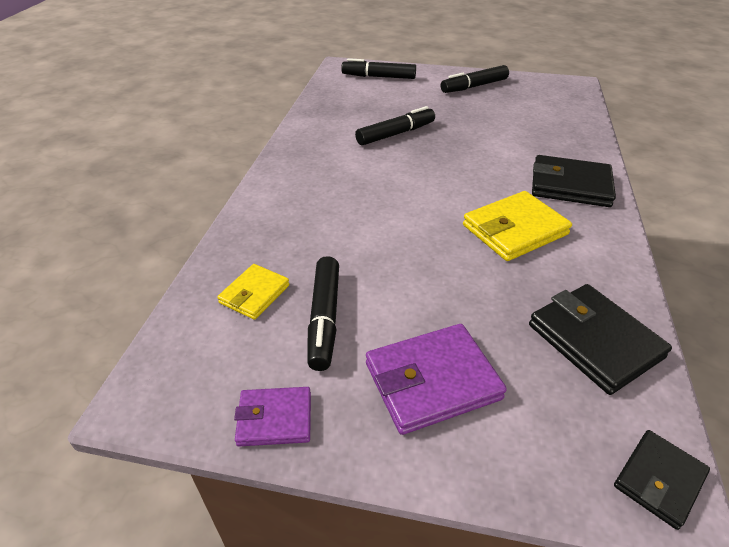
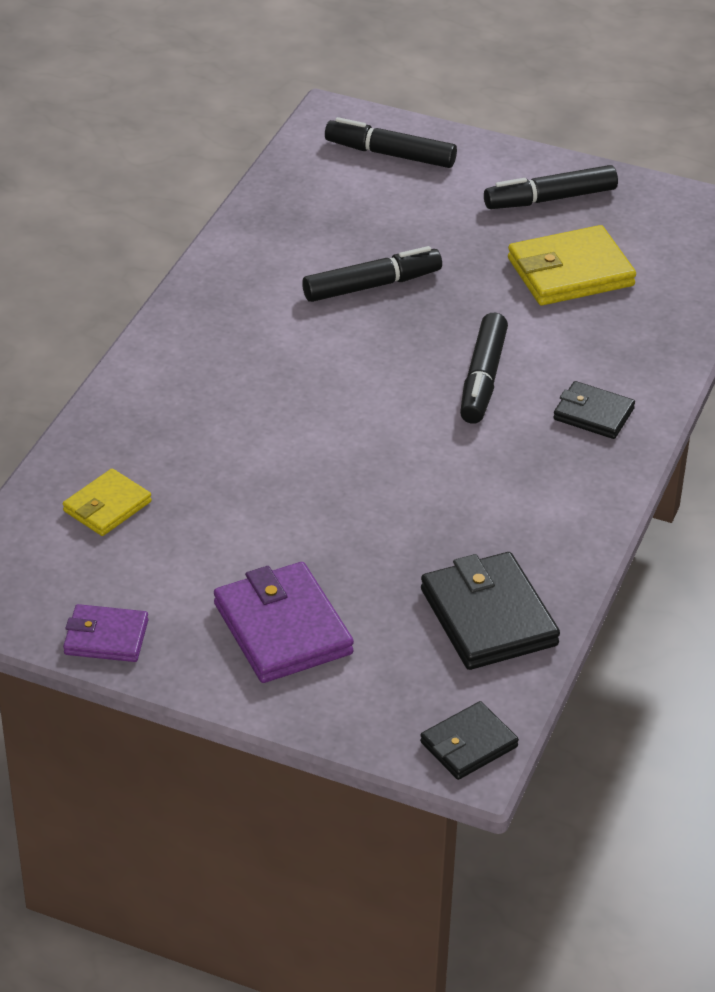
camera: 10 degrees right, 0 degrees up
(324, 318) = (183, 547): black marker -> black marker (482, 379)
(432, 381) = (282, 628): purple wallet -> purple wallet turned 75 degrees clockwise
(514, 230) = (472, 470): yellow wallet -> yellow wallet (570, 272)
(570, 185) = (593, 414): black wallet -> black wallet, size x0.60

